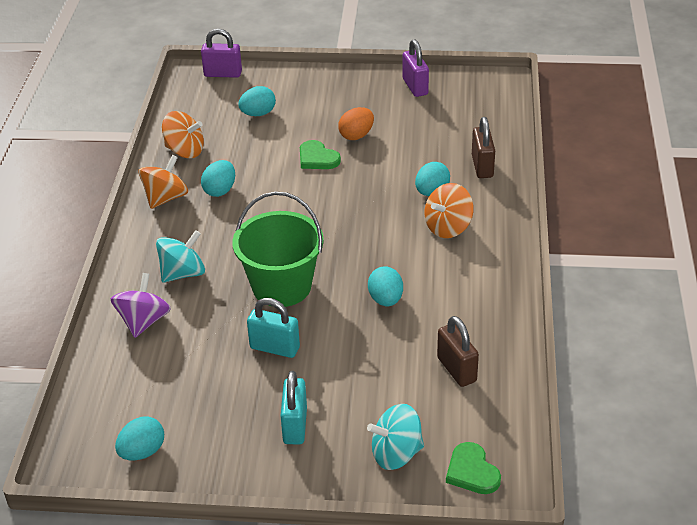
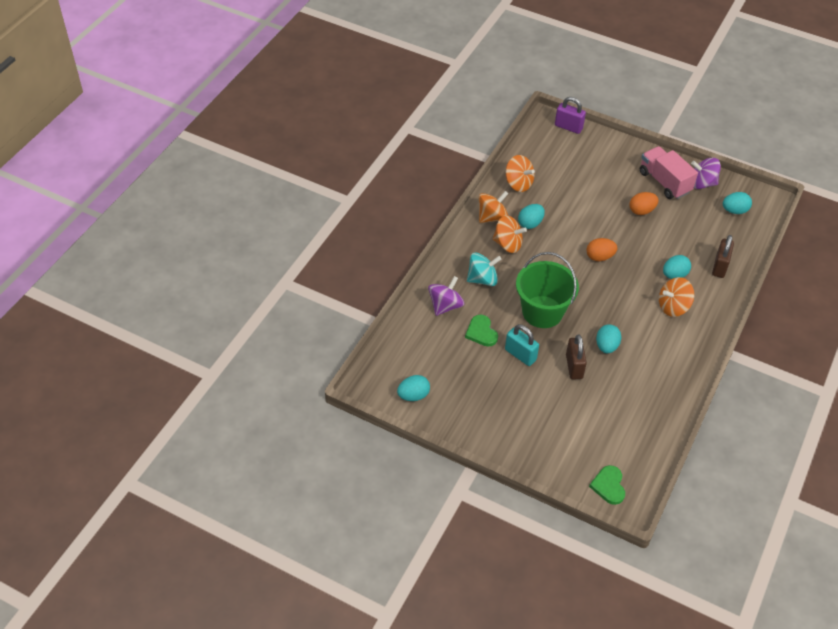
camera: 20 degrees right, 10 degrees up
(200, 222) = (508, 244): none -> orange spinning top
(258, 114) = (580, 169): turquoise egg -> turquoise egg (734, 210)
(295, 426) = (511, 413): turquoise padlock -> none
(317, 158) = (606, 220): green heart -> green heart (481, 332)
(328, 201) = (599, 257): none -> orange egg
(369, 98) = (664, 182): none -> pink truck
(396, 454) = (566, 456): turquoise spinning top -> none
(415, 87) = (701, 183): purple padlock -> purple spinning top
(456, 369) = (630, 413): brown padlock -> brown padlock (574, 366)

